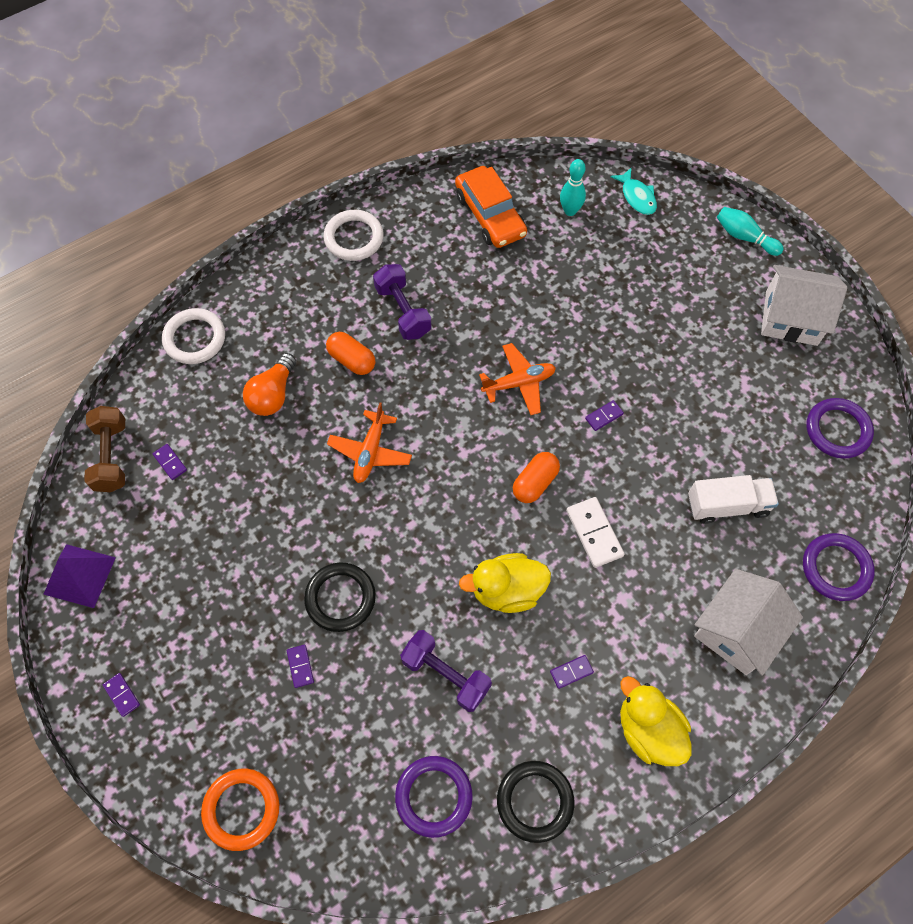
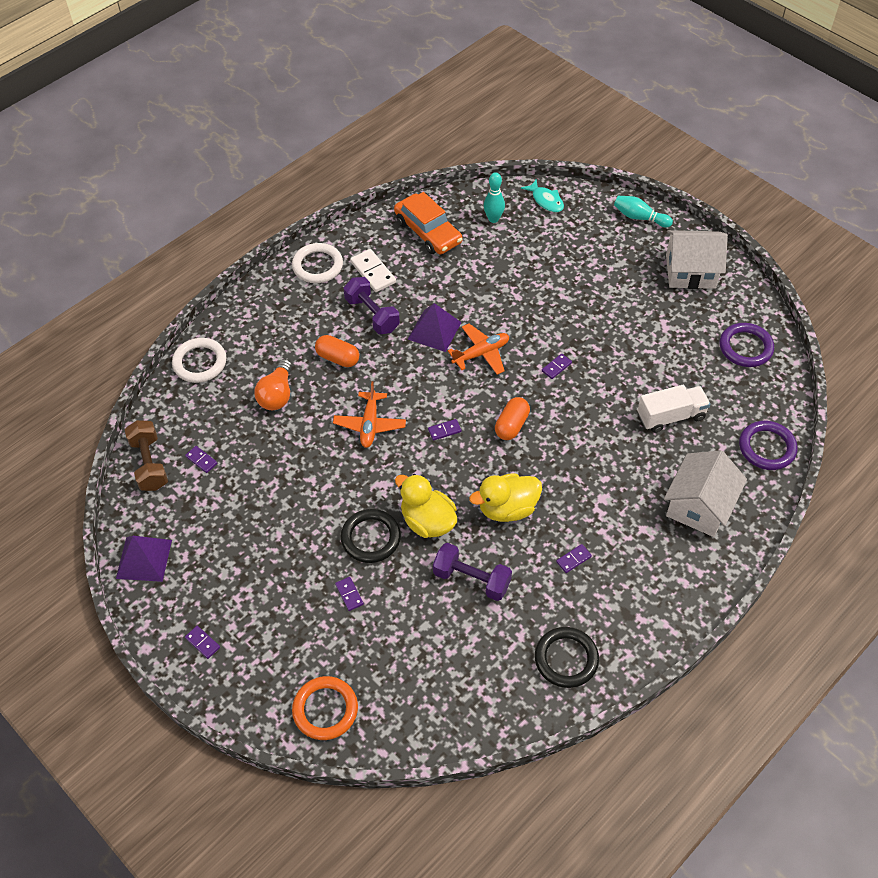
camera: 10 degrees left, 10 degrees down
(434, 796) = (483, 670): purple ring -> none
(455, 475) = (444, 430): none -> purple domino
(470, 344) = (434, 330): none -> purple pyramid
(594, 533) = (568, 454): white domino -> white domino (373, 272)
(648, 730) = (645, 590): yellow duck -> yellow duck (427, 521)

